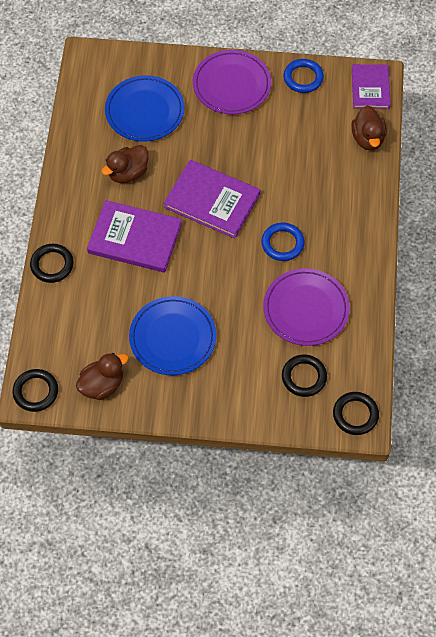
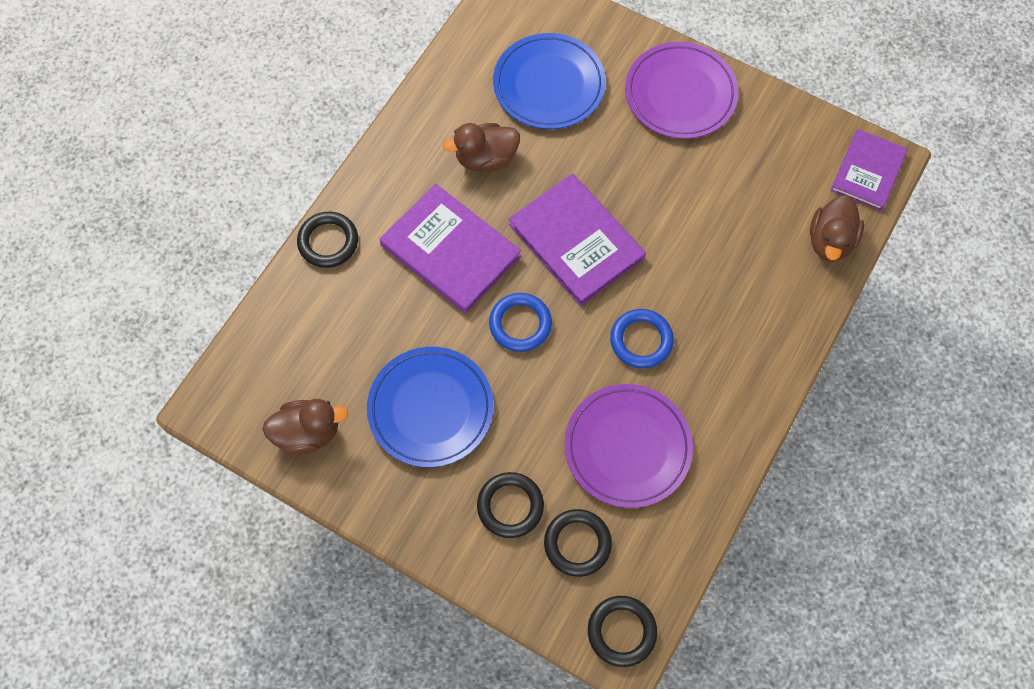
camera: 25 degrees right, 5 degrees up
(35, 391) = (220, 404): black ring -> black ring (510, 506)
(303, 78) = (781, 121): blue ring -> blue ring (520, 324)

